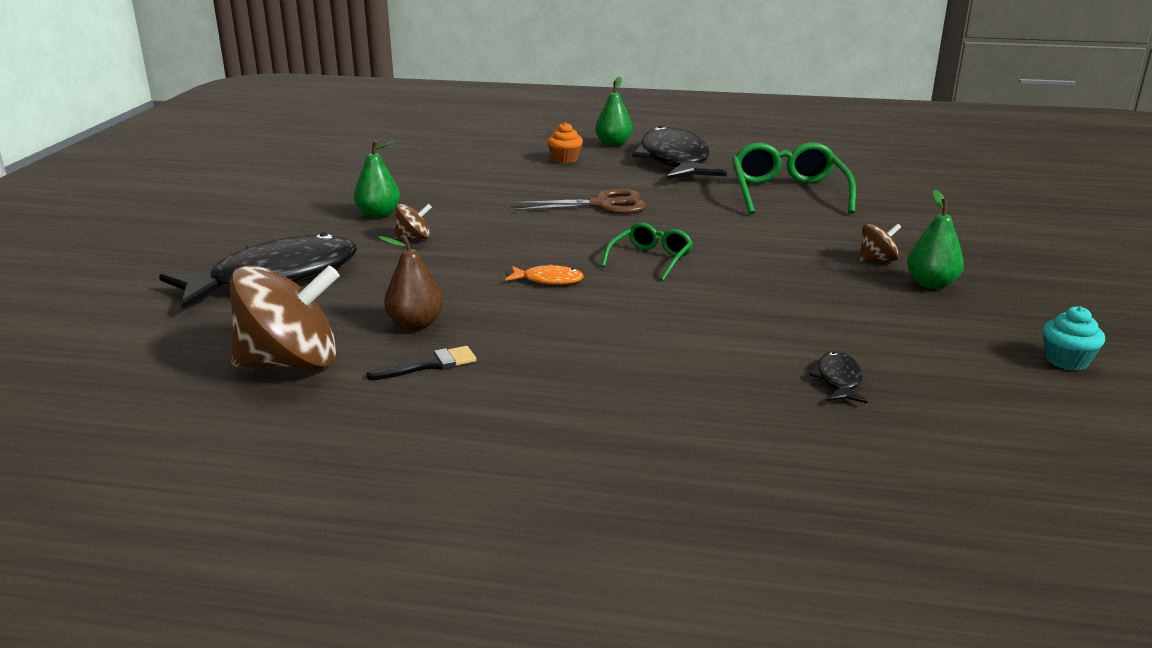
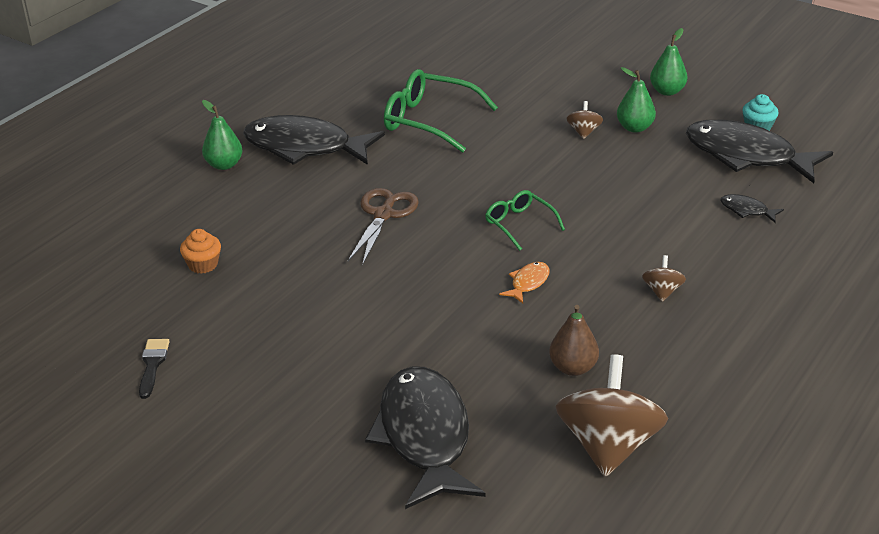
camera: 65 degrees left, 10 degrees up
(378, 214) = (304, 347): green pear -> green pear (667, 91)
(414, 238) = (385, 336): brown spinning top -> brown spinning top (662, 291)
(429, 365) = (646, 373): black brush -> black brush (152, 364)
(565, 159) = (242, 203): orange cupcake -> orange cupcake (203, 265)
(976, 362) = (746, 156): none -> black fish

